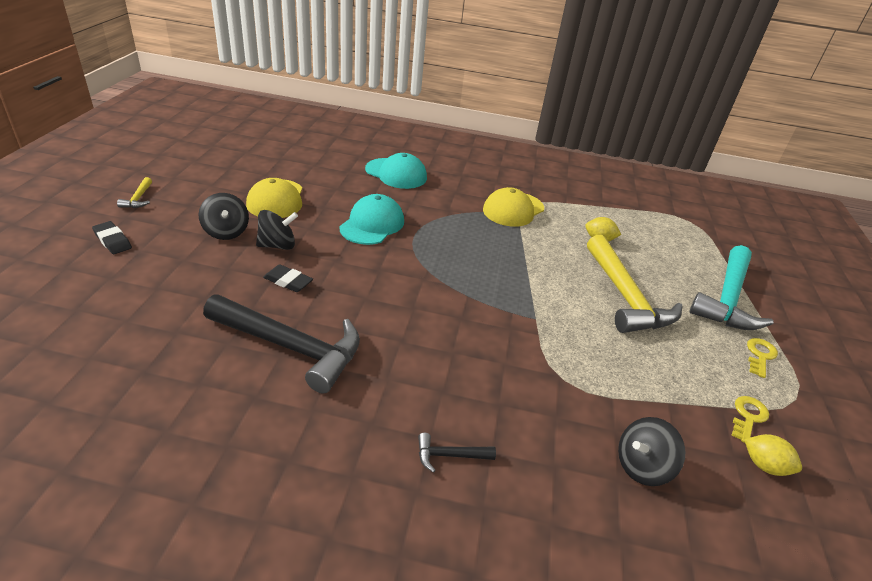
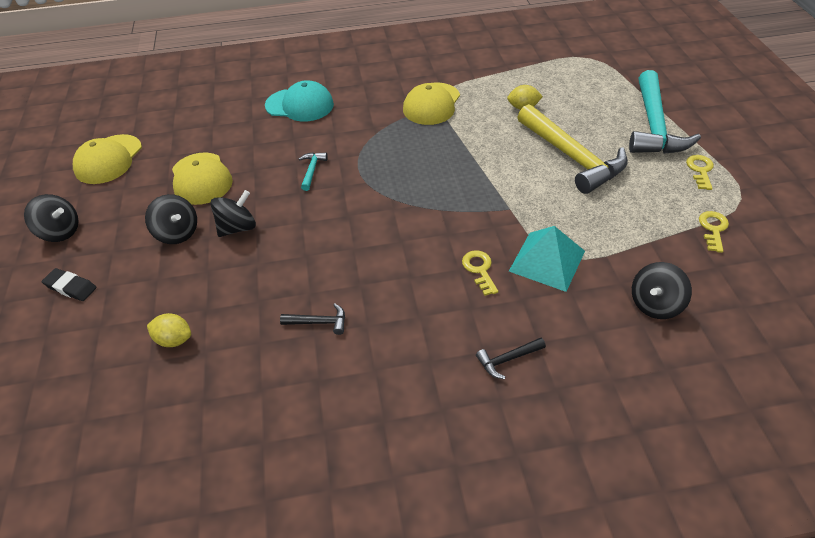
camera: 15 degrees left, 10 degrees up
(138, 198) = (60, 232): yellow hammer -> black spinning top
(215, 162) = (108, 159): none -> yellow cap
(288, 281) = (273, 260): black eraser -> none
(291, 347) = (319, 322): black hammer -> black hammer, size x0.41
(372, 224) = (312, 170): turquoise cap -> turquoise hammer
(472, 361) = (479, 270): none -> yellow key
(546, 378) = (547, 261): none -> turquoise pyramid
(764, 465) = (740, 265): yellow lemon -> yellow lemon (174, 339)

